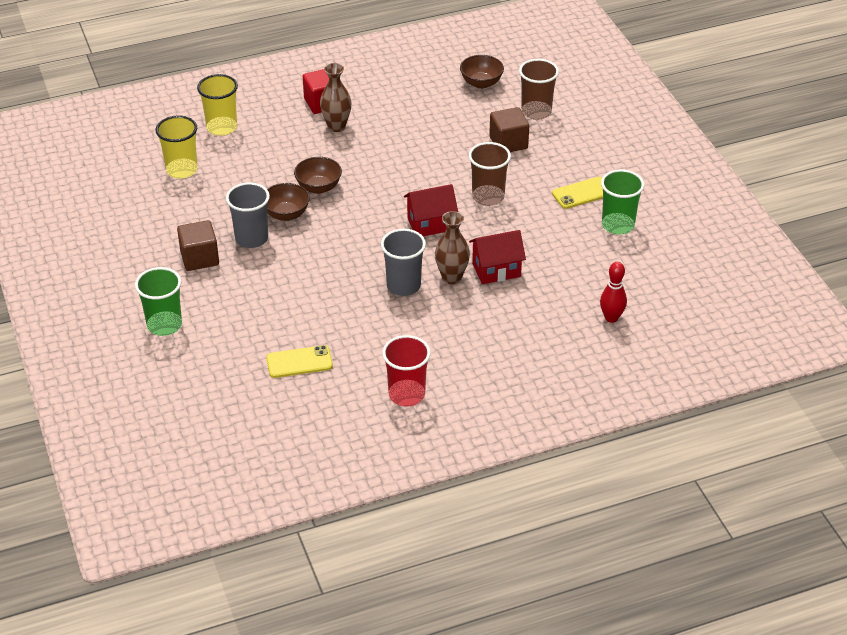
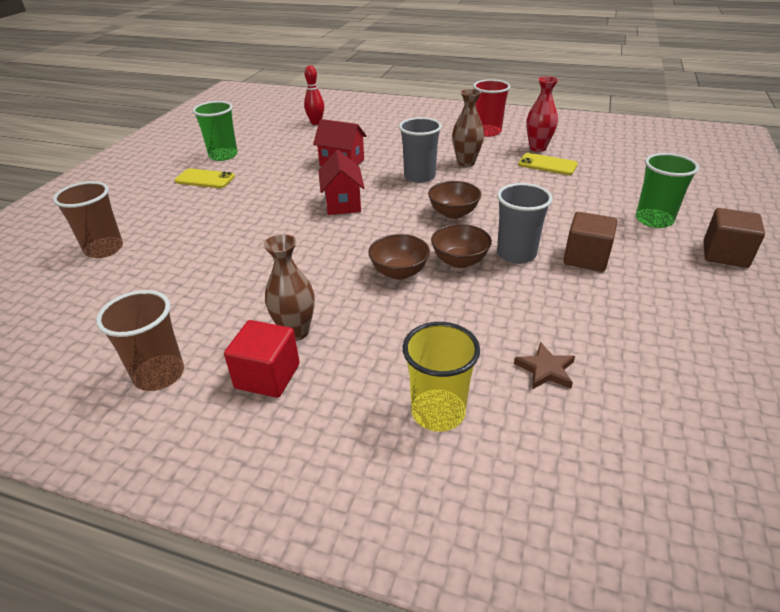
camera: 140 degrees left, 5 degrees down
(182, 170) = (545, 369): yellow cup -> brown star
(328, 388) = (538, 148): none -> red vase
(430, 224) = (343, 203): red house -> red house turned 60 degrees clockwise
(451, 277) = (378, 169): brown vase -> brown vase (466, 162)
(481, 83) = (81, 304): brown bowl -> brown bowl (453, 213)
(488, 197) = (270, 203): brown cup -> brown cup (159, 375)
(508, 143) = (178, 234): brown cube -> brown cube (725, 254)

